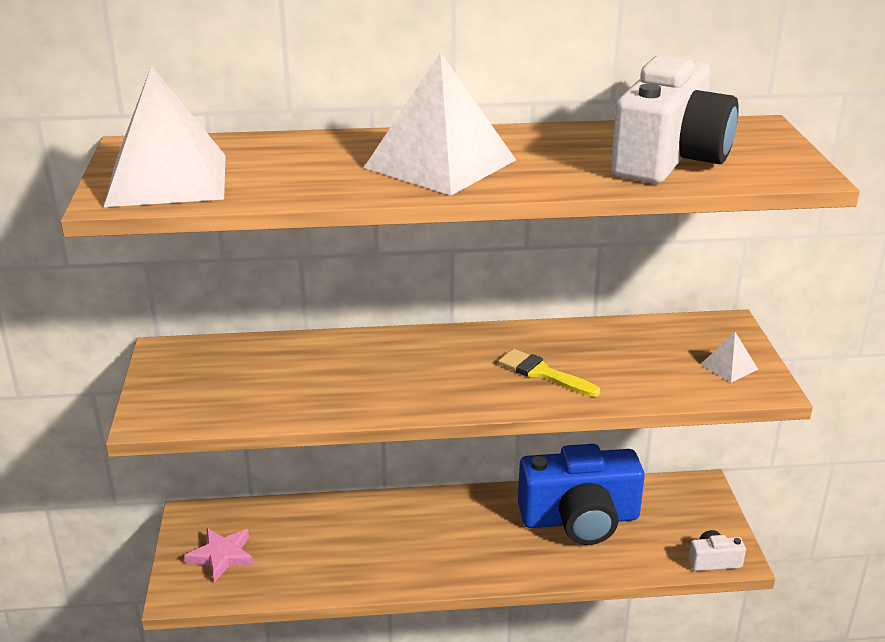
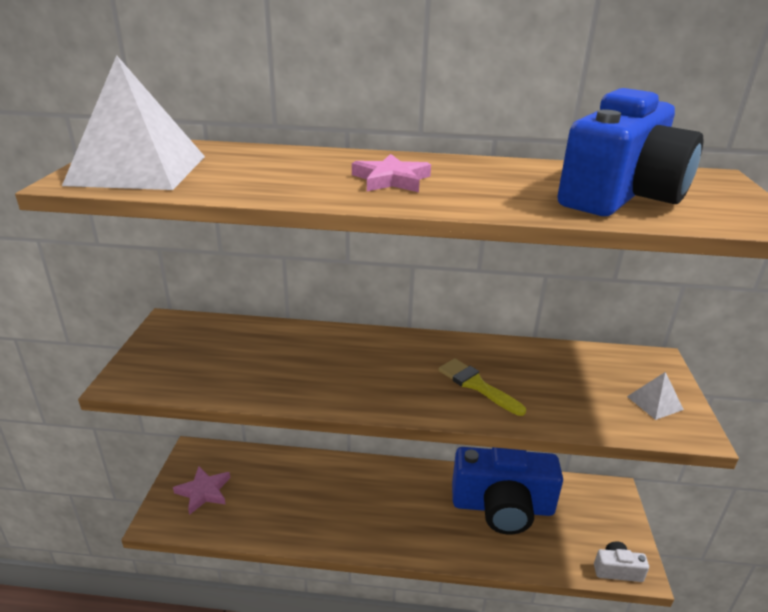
camera: 10 degrees right, 0 degrees up
(440, 164) = (391, 180): white pyramid -> pink star
(669, 158) = (621, 195): white camera -> blue camera

